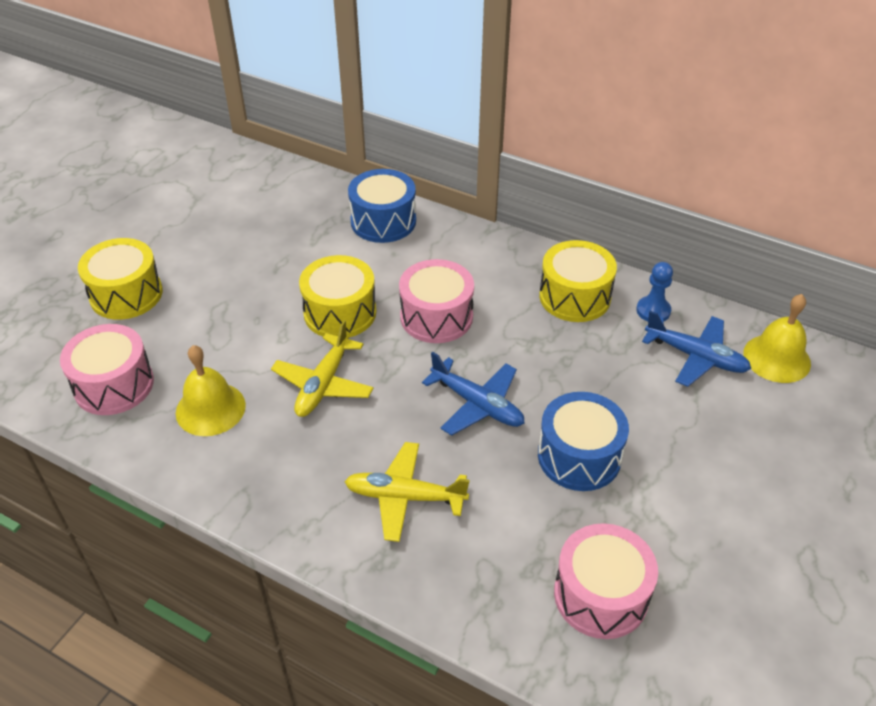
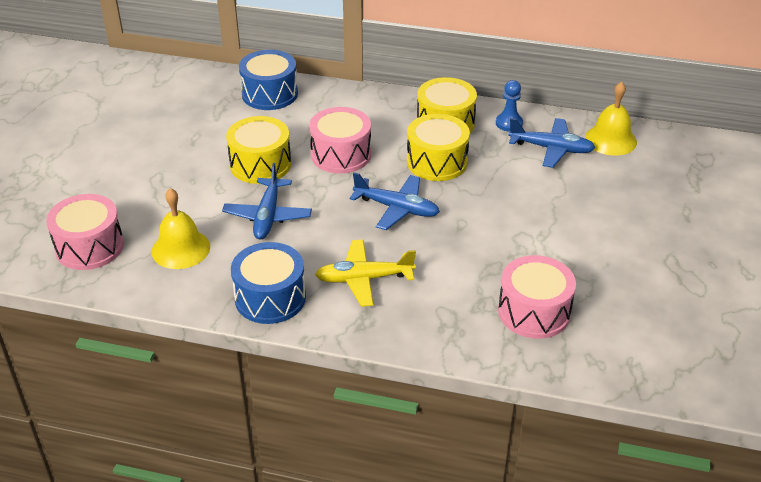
camera: 15 degrees left, 5 degrees down
(126, 294) = (69, 181): yellow drum -> yellow drum (437, 162)
(323, 384) = (267, 216): yellow plane -> blue plane
(579, 456) = (487, 228): blue drum -> blue drum (270, 298)

